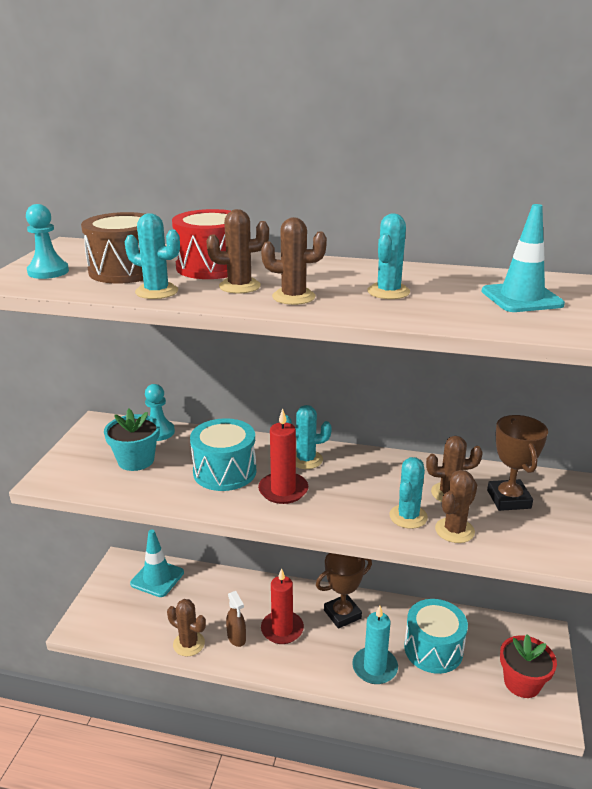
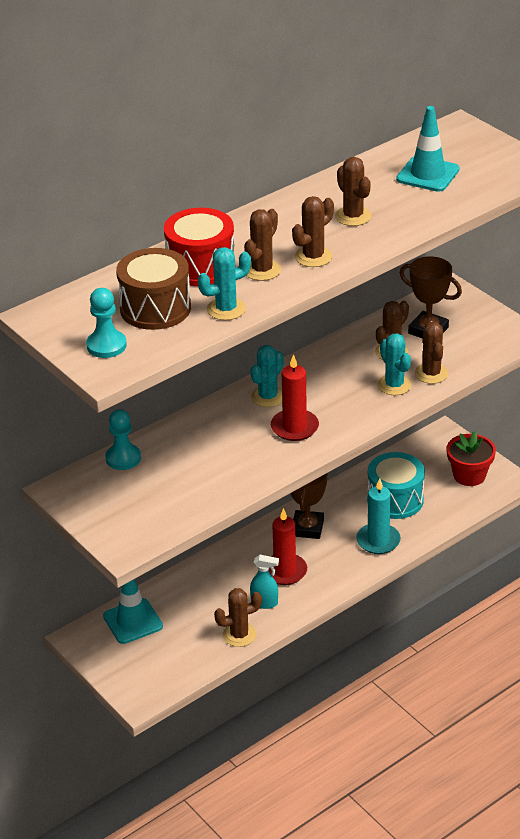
camera: 50 degrees left, 10 degrees up
(136, 460) = (155, 488): turquoise flower pot -> none
(224, 471) = (233, 446): turquoise drum -> none
(236, 638) = (265, 603): brown spray bottle -> turquoise spray bottle
(388, 292) = (353, 216): turquoise cactus -> brown cactus

